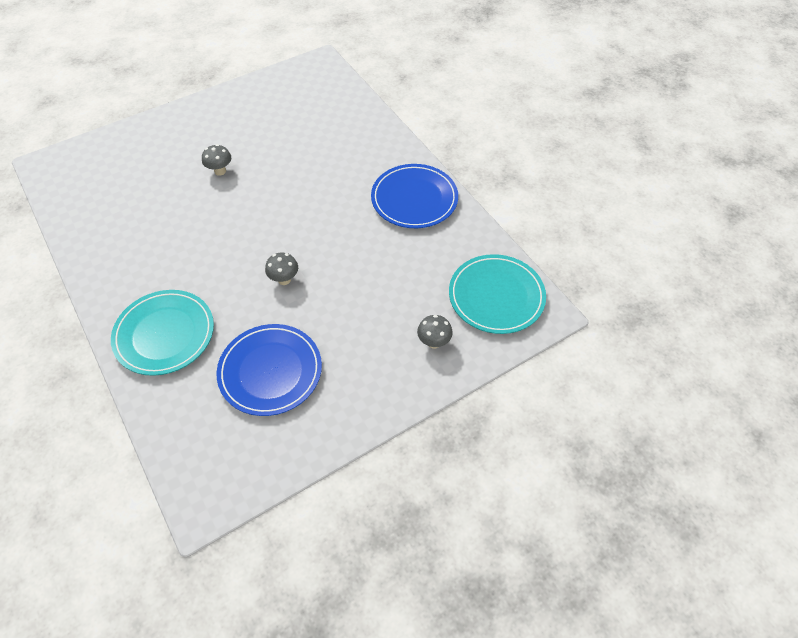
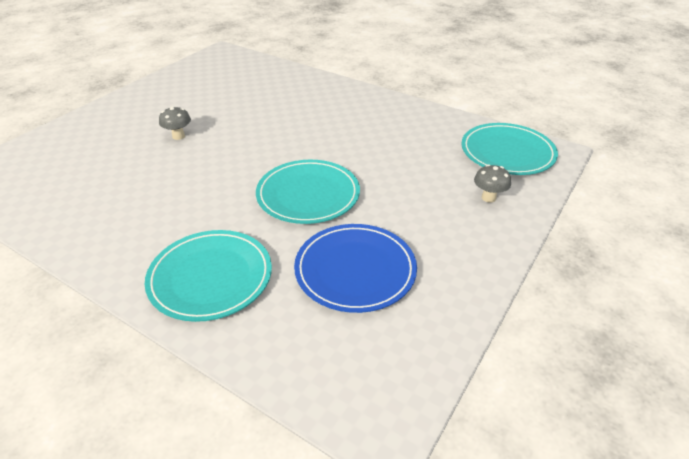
camera: 25 degrees left, 15 degrees down
(284, 279) = (308, 195): grey mushroom -> turquoise plate
(414, 199) = (379, 111): blue plate -> none

